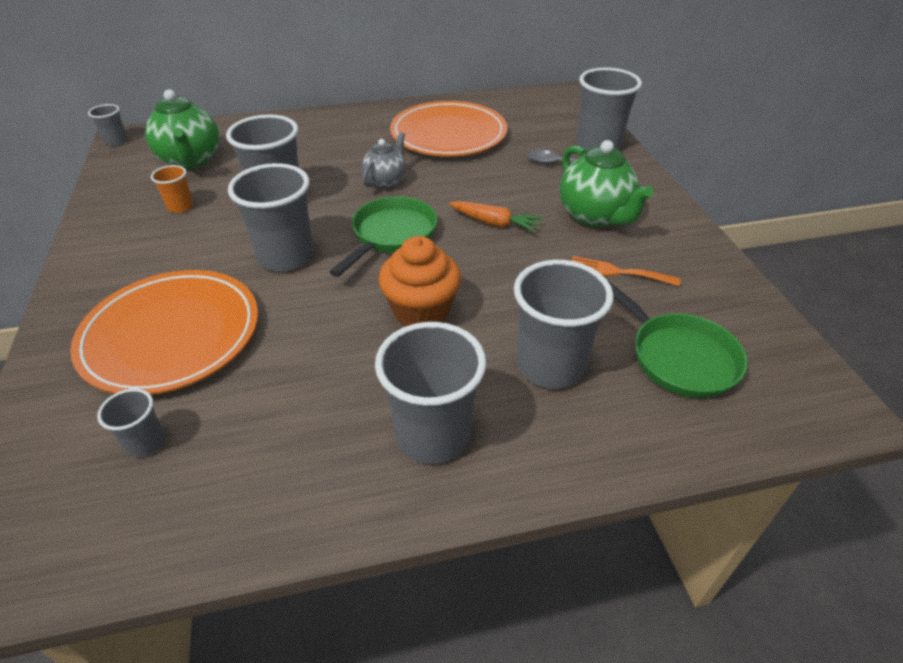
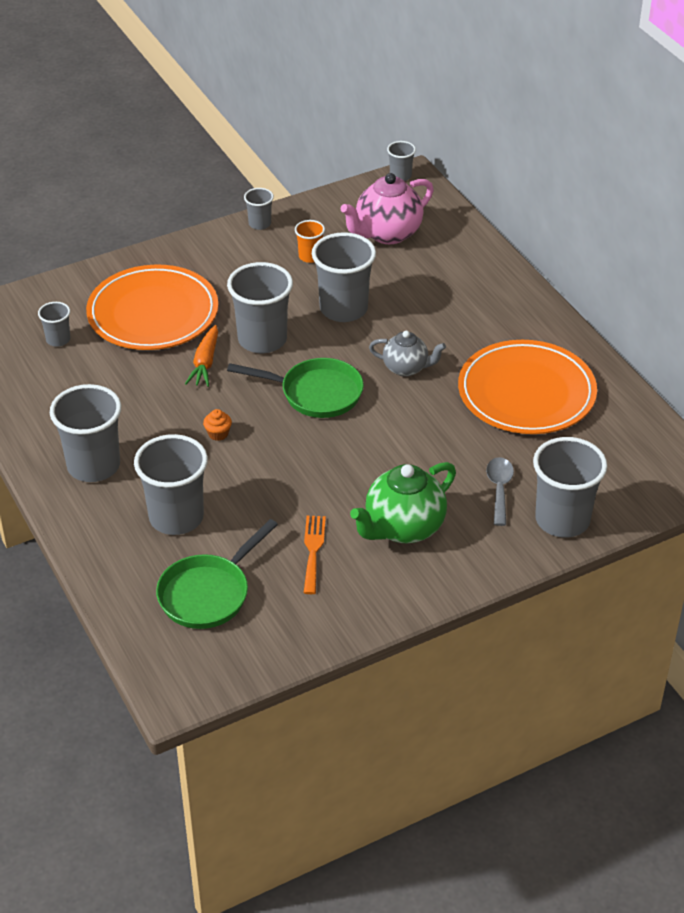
camera: 75 degrees right, 0 degrees up
(92, 230) = (259, 224): none -> grey cup
(191, 160) = (387, 234): green teapot -> pink teapot
(421, 311) = (218, 434): orange cupcake -> orange cupcake, size x0.43
(495, 223) = (361, 457): orange carrot -> orange carrot (205, 363)

